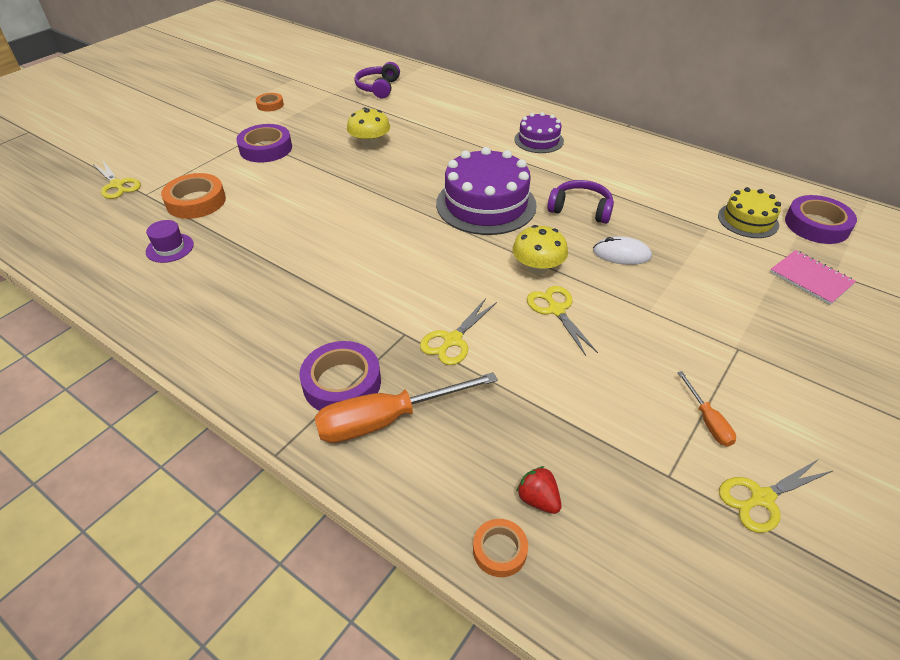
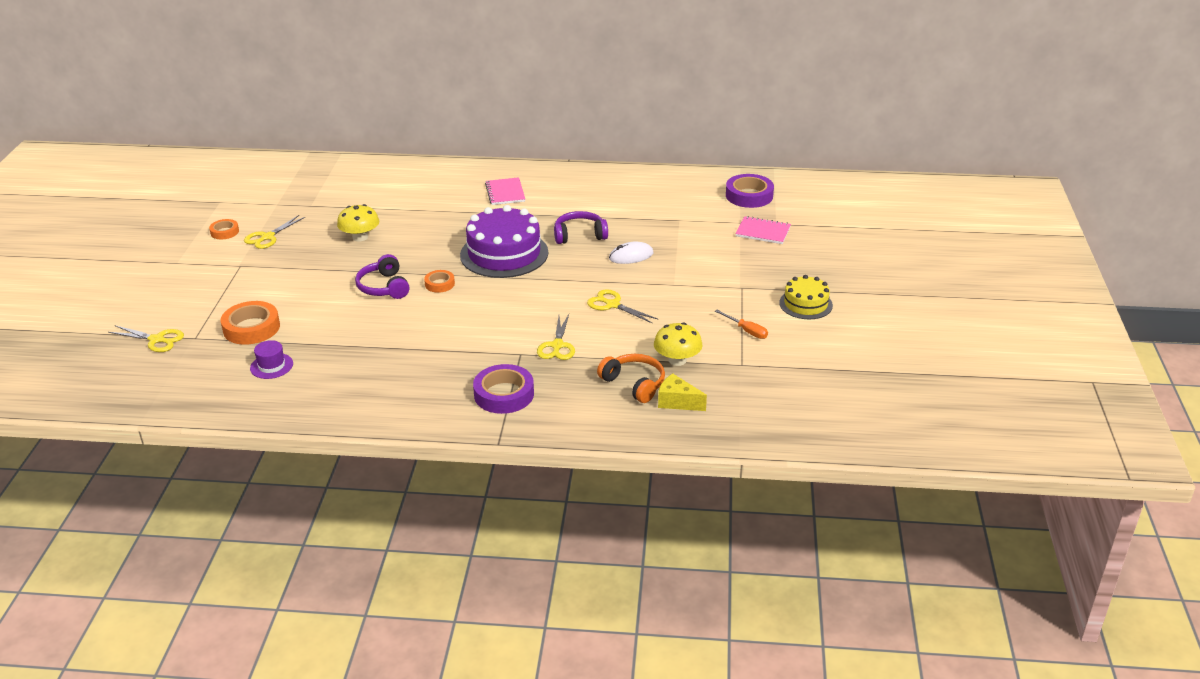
camera: 30 degrees left, 10 degrees down
(266, 148) = (266, 269): purple tape -> none
(378, 88) = (317, 187): purple headphones -> purple headphones (384, 287)
(387, 419) = (553, 401): orange screwdriver -> none
(499, 550) = (673, 431): orange tape -> orange tape (439, 284)
(502, 440) = (634, 384): none -> orange headphones
(537, 268) = (579, 283): yellow mushroom -> yellow mushroom (677, 360)
(538, 499) = (677, 402): red strawberry -> yellow cheese
(539, 140) = (505, 193): purple cake -> pink notebook
(748, 220) = (702, 206): yellow cake -> yellow cake (805, 304)
(762, 498) = (796, 355): yellow scissors -> yellow scissors (267, 237)

